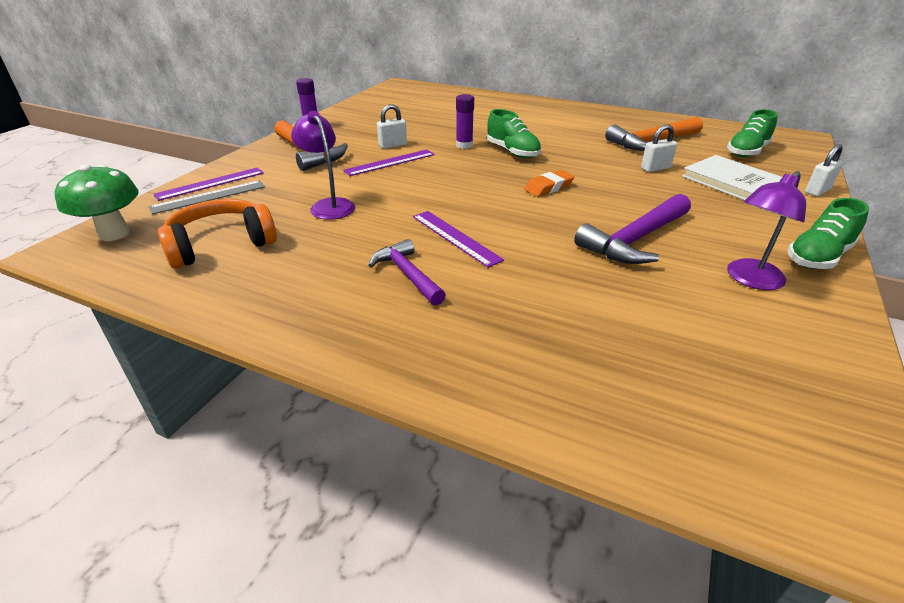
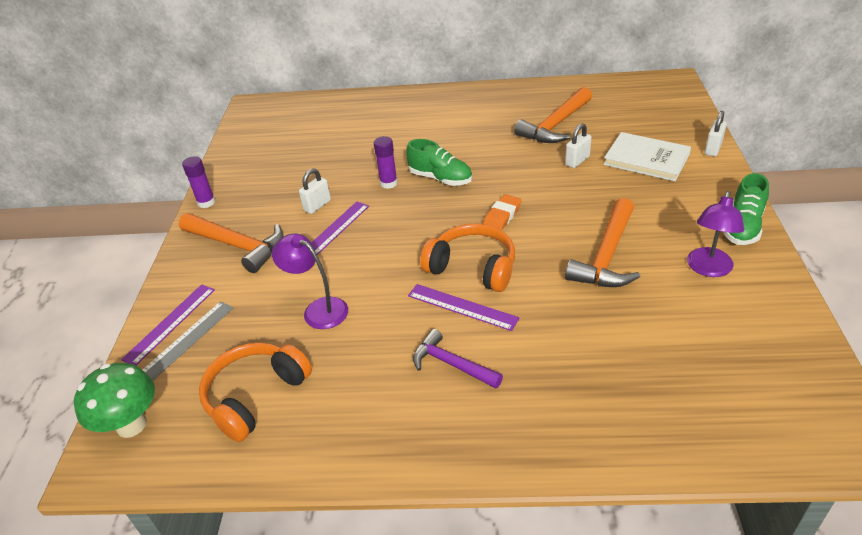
camera: 20 degrees left, 5 degrees up
(490, 214) = (473, 267): none -> orange headphones
(635, 239) = (607, 255): purple hammer -> orange hammer
(747, 151) = (639, 114): green shoe -> none

